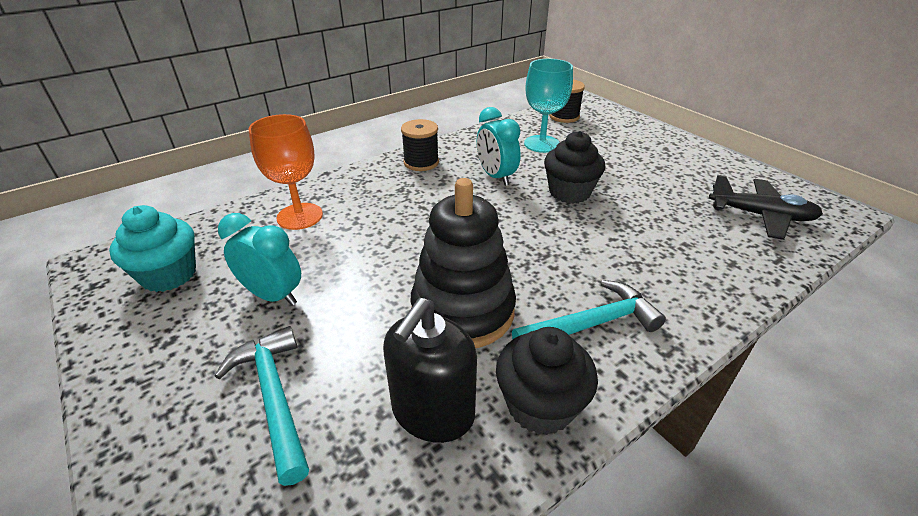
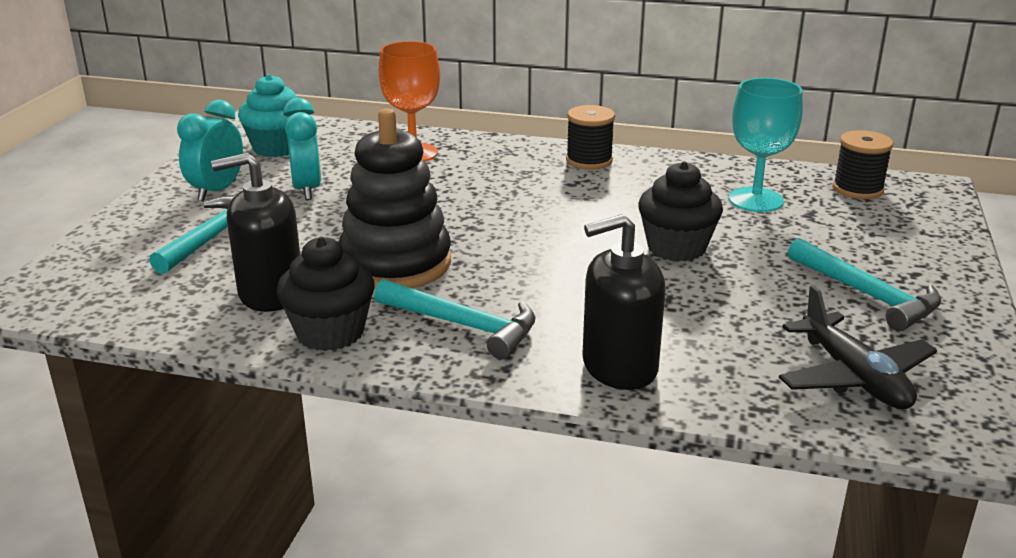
camera: 50 degrees right, 10 degrees down
(496, 177) = (632, 202): turquoise clock -> turquoise clock (217, 191)
(677, 170) = (866, 295): none -> turquoise hammer
(699, 285) = (619, 367): none -> black soap dispenser

